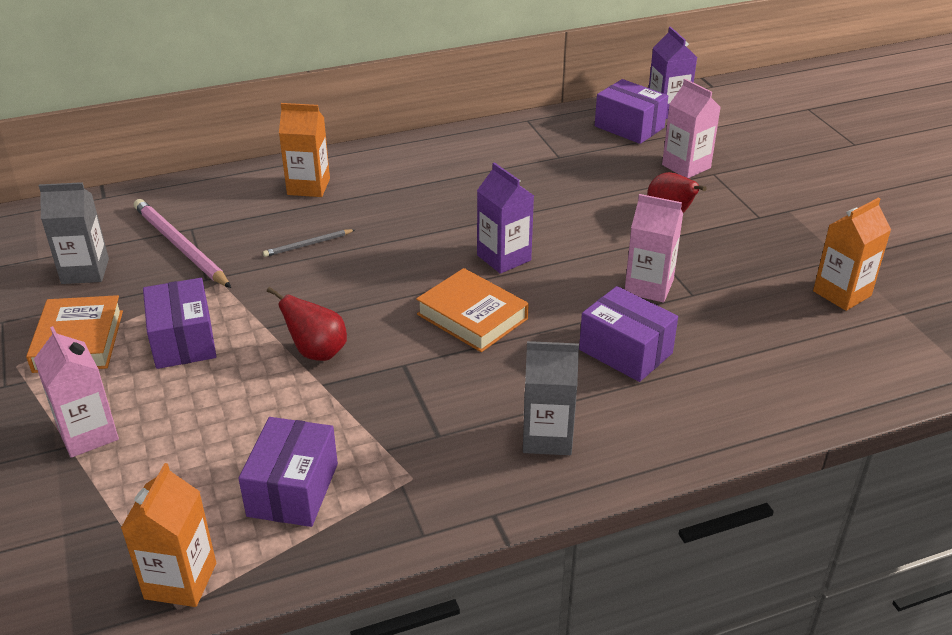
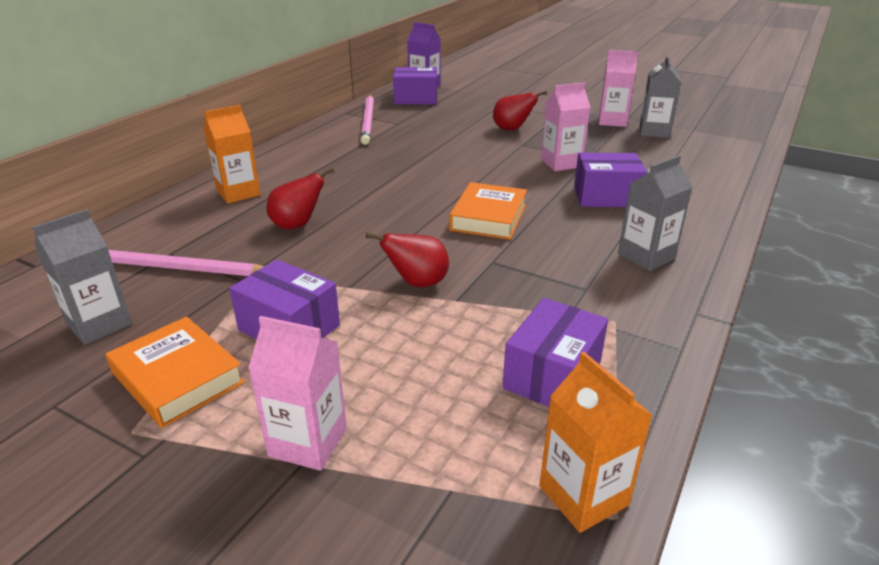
camera: 40 degrees left, 5 degrees down
(293, 490) = (552, 375): purple box -> purple box turned 60 degrees clockwise
(308, 245) = (297, 225): grey pencil -> red pear
(472, 316) = (488, 217): orange book -> orange book turned 75 degrees counterclockwise
(504, 258) = (453, 181): purple carton -> none
(533, 142) = (368, 121): none -> pink pencil
(686, 166) = (480, 106): pink carton -> pink carton (612, 121)
(842, 293) = (654, 132): orange carton -> grey carton

